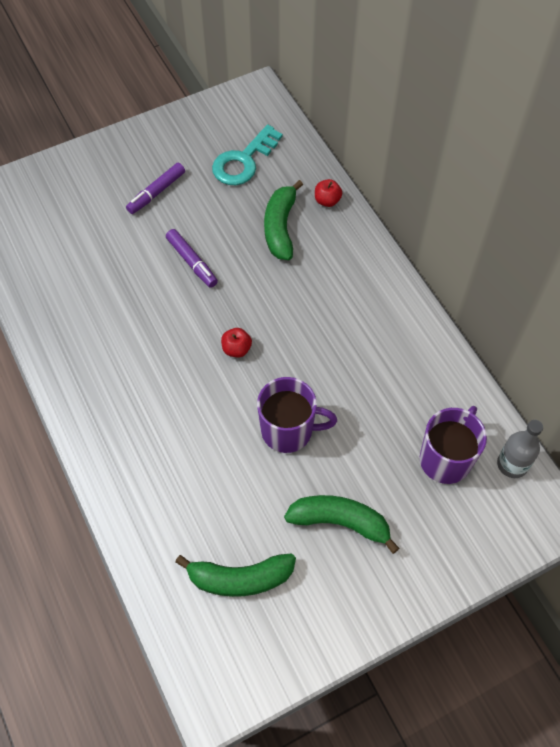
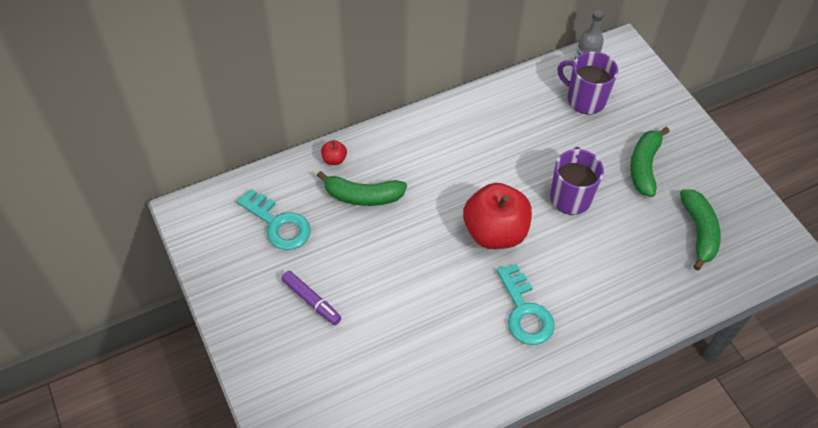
camera: 90 degrees left, 5 degrees down
(136, 375) = (525, 311): none -> turquoise key
(192, 262) = (400, 268): purple marker -> none
(236, 349) = (495, 232): red apple -> red apple, size x2.49

